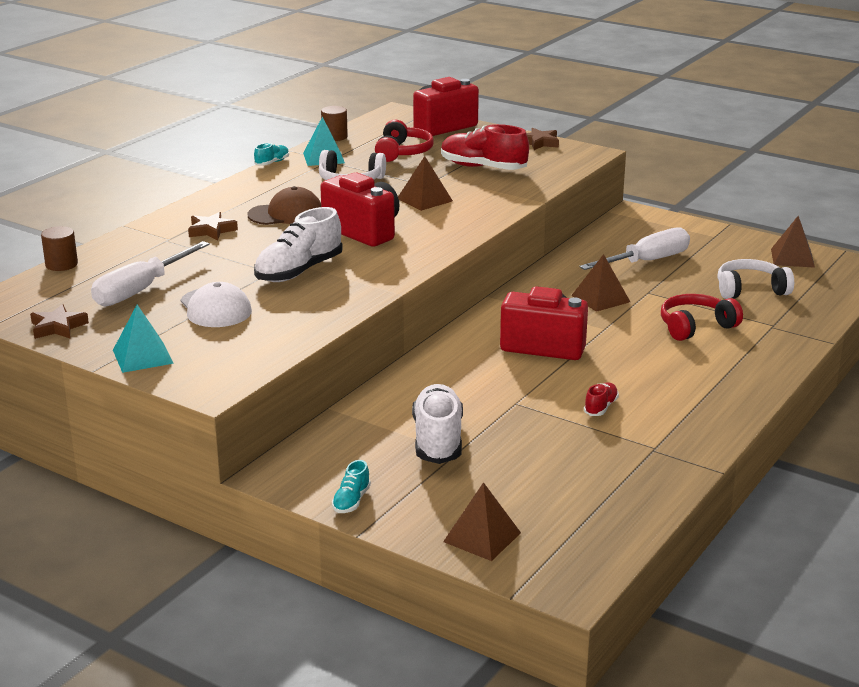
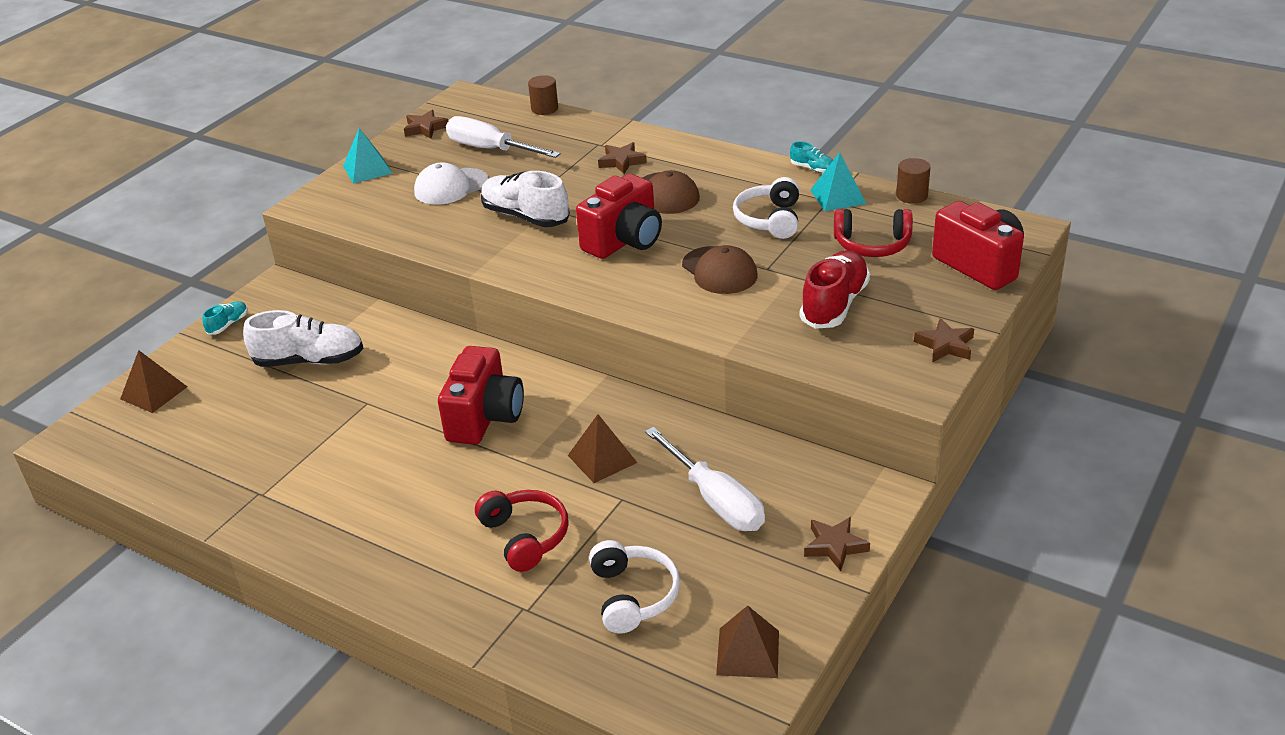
camera: 90 degrees right, 10 degrees up
(351, 501) = (228, 324): turquoise shoe -> turquoise shoe turned 105 degrees clockwise
(424, 199) = (719, 271): brown pyramid -> brown cap
(600, 407) = (347, 458): red shoe -> none
(689, 229) = (835, 546): none -> brown star

